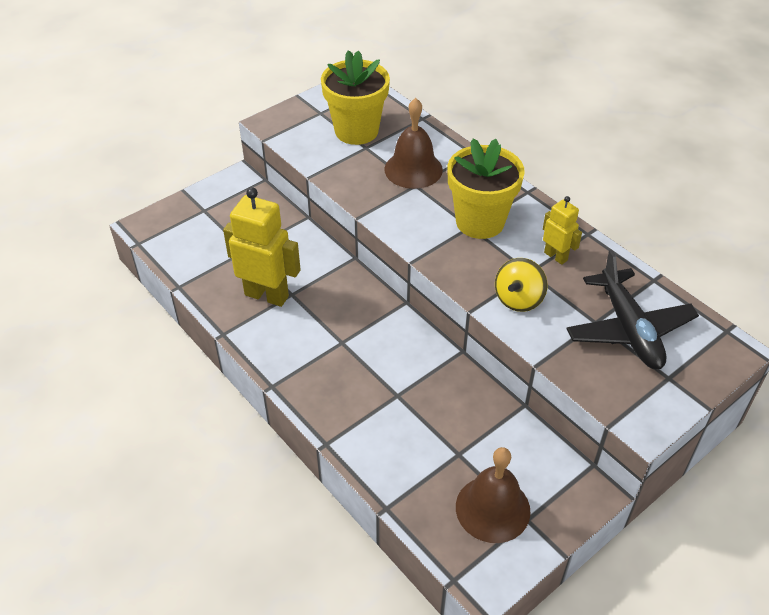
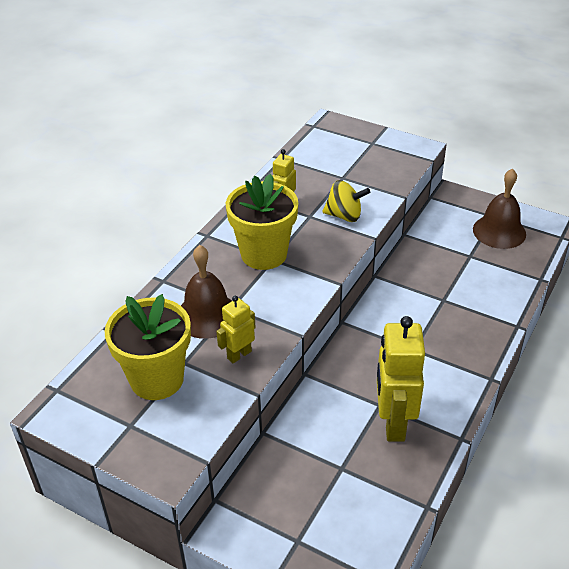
camera: 110 degrees left, 5 degrees down
(356, 177) = (239, 355): none -> yellow robot
(628, 329) = (340, 163): black plane -> none

